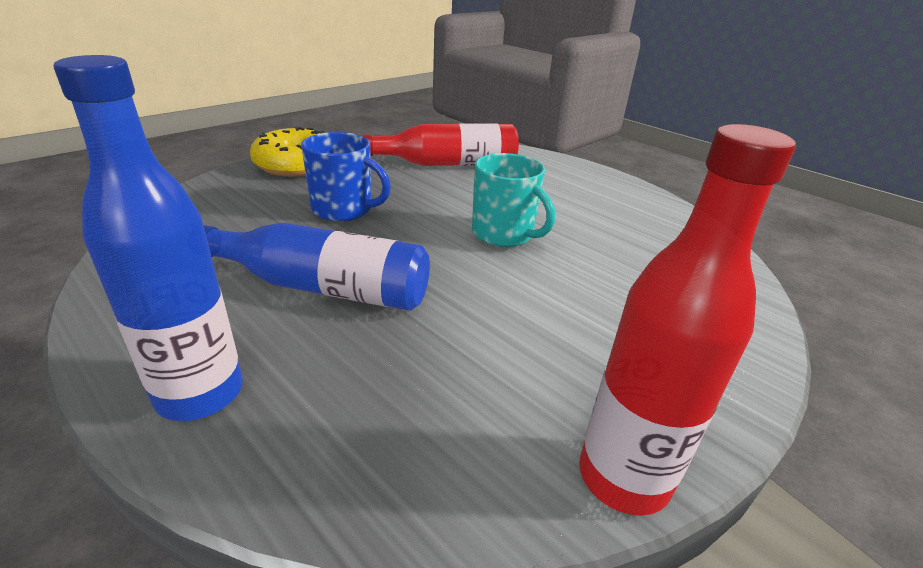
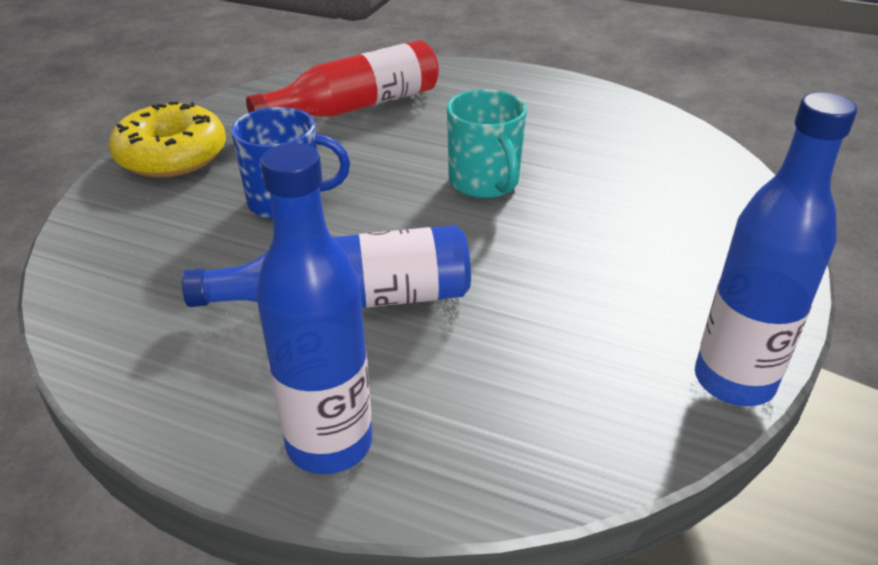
camera: 20 degrees left, 5 degrees up
(504, 234) = (484, 182): turquoise mug -> turquoise mug turned 45 degrees clockwise
(623, 477) = (734, 381): red bottle -> blue bottle

